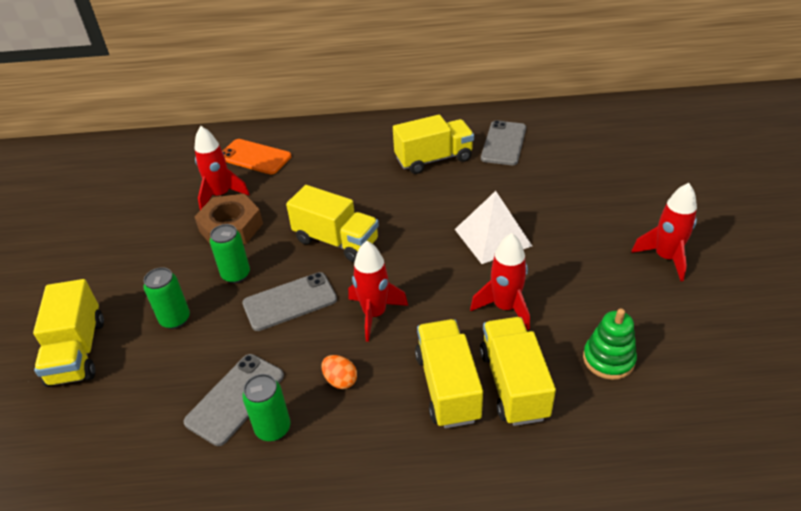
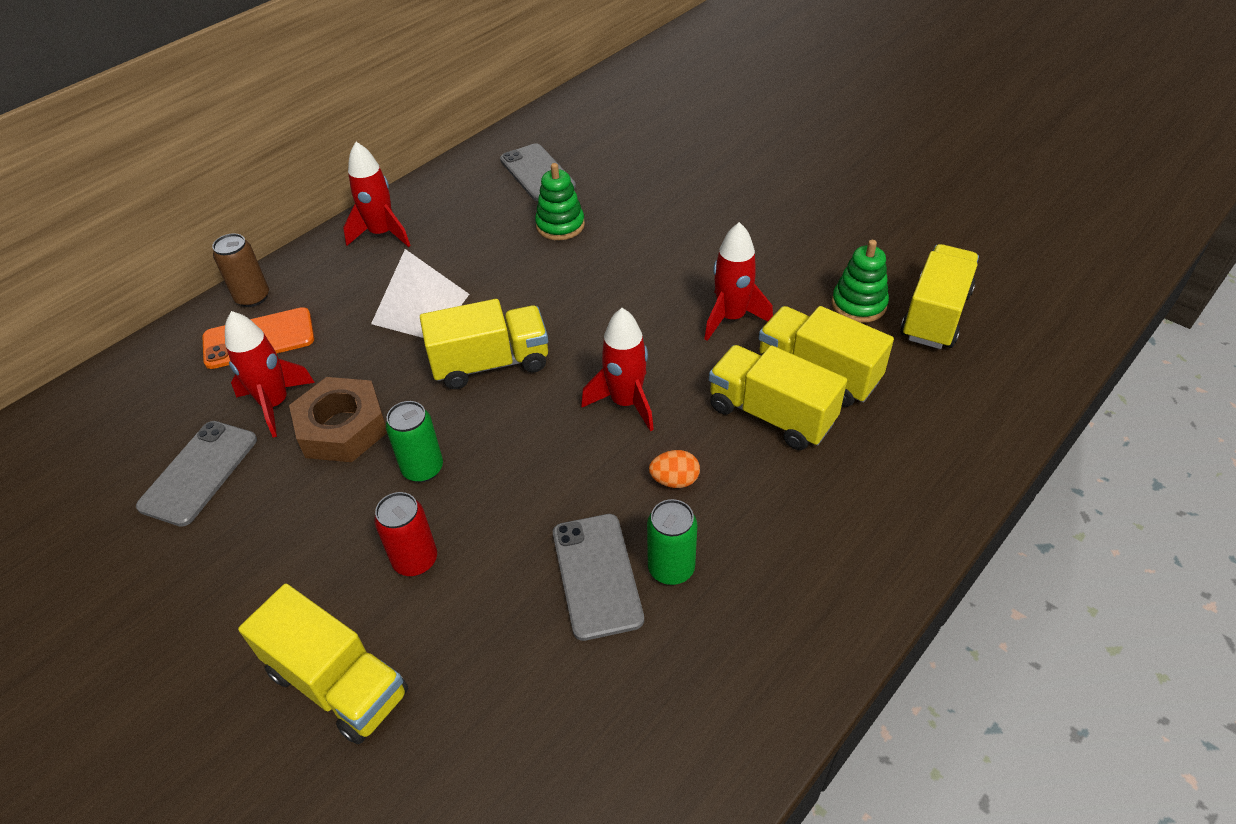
camera: 45 degrees left, 5 degrees up
(175, 319) = (415, 560): green can -> red can
(277, 134) = (252, 297): none -> brown can
(290, 301) = (523, 451): grey phone -> grey phone (199, 472)
(433, 159) = (485, 225): yellow truck -> yellow truck (935, 315)
(476, 183) = (560, 225): none -> green stacking toy
(493, 237) = (642, 265): white pyramid -> white pyramid (421, 308)
(665, 258) = (800, 198): red rocket -> red rocket (382, 234)

